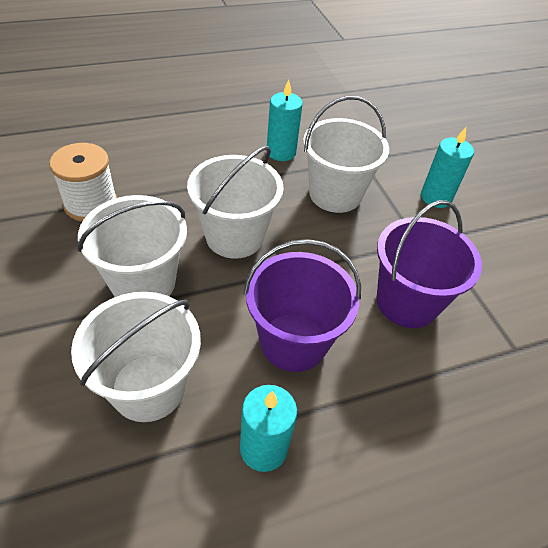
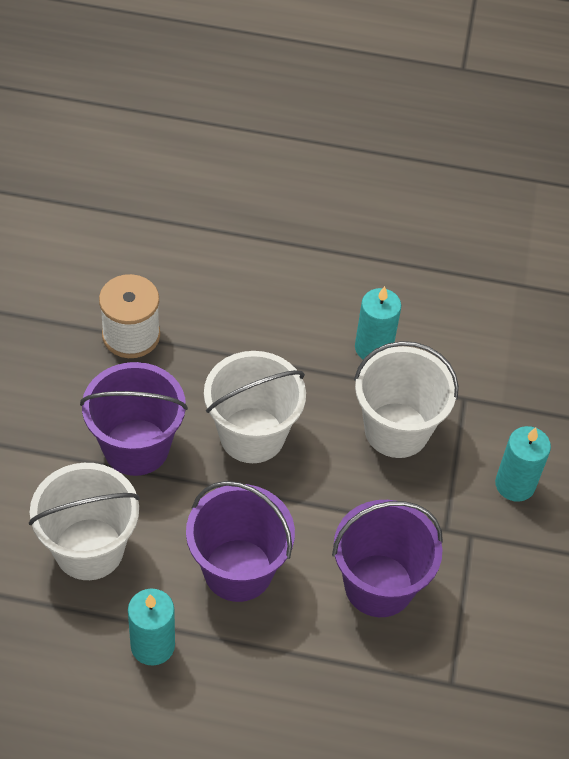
camera: 30 degrees right, 5 degrees up
(143, 282) = (136, 447): white bucket -> purple bucket

